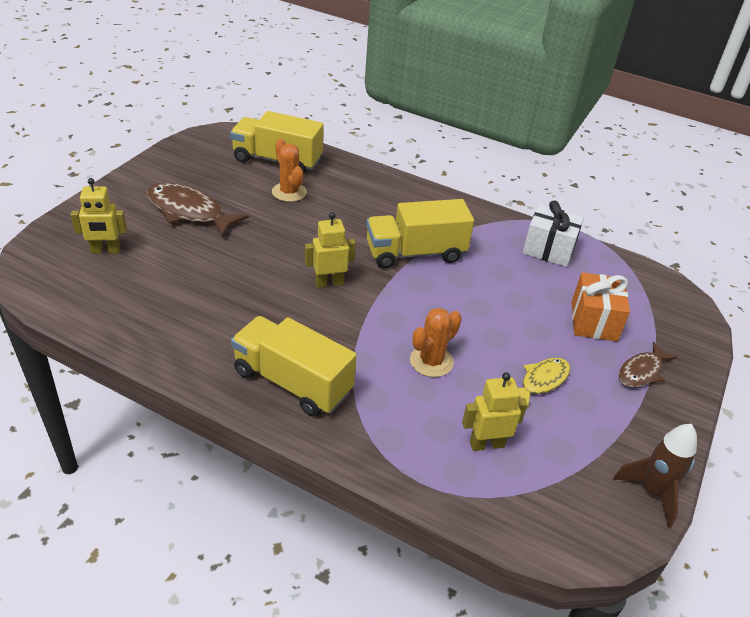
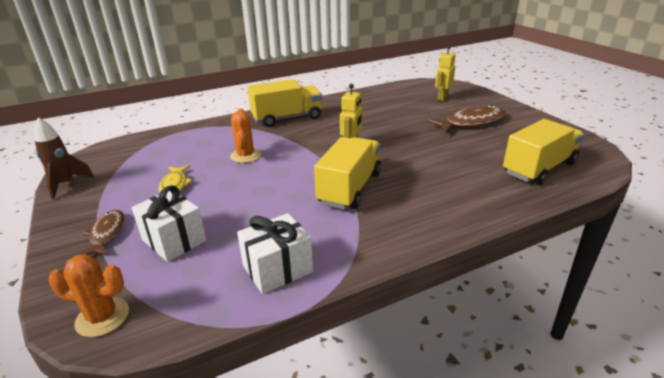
camera: 130 degrees right, 10 degrees down
(289, 192) = (479, 160): orange cactus -> orange cactus (102, 317)
(486, 444) = (175, 150): yellow robot -> none
(593, 321) = (174, 240): orange gift -> white gift

